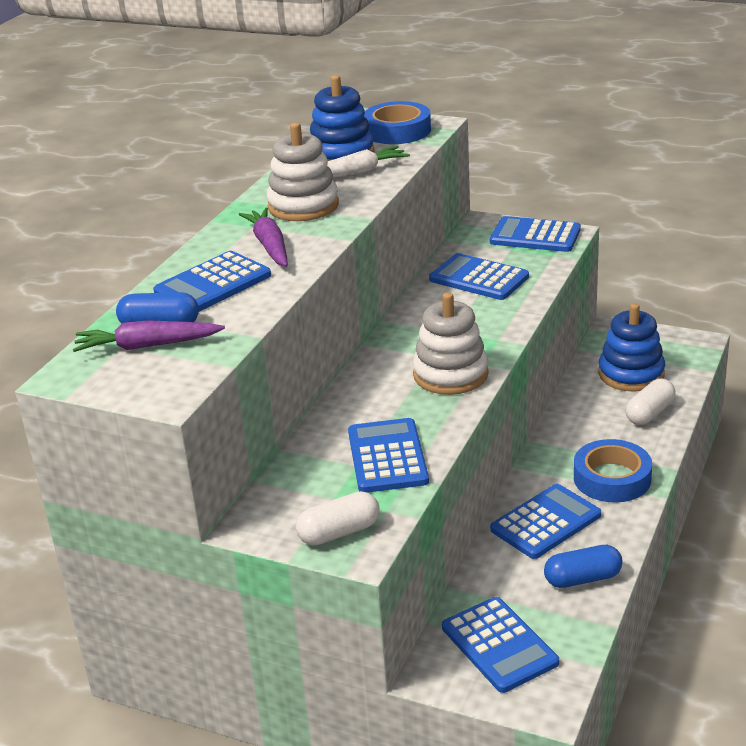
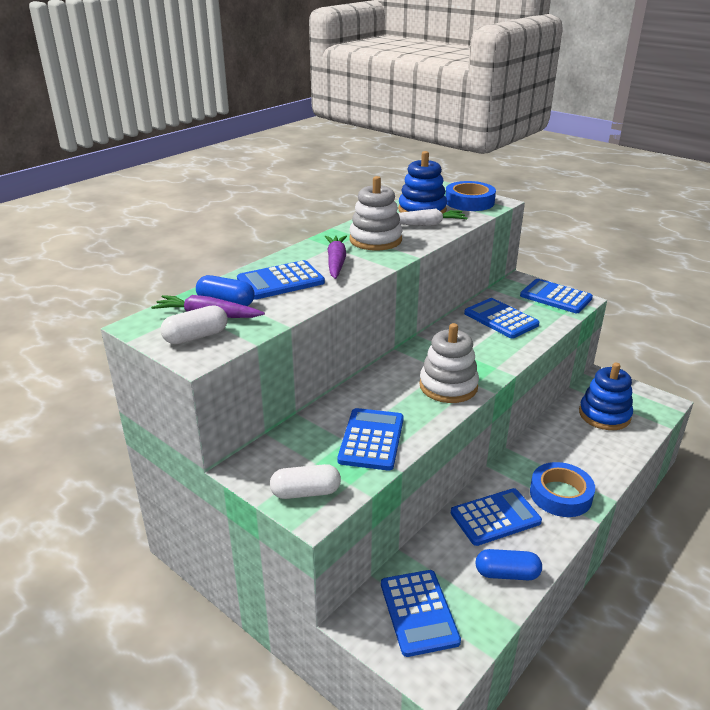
camera: 15 degrees right, 0 degrees up
(650, 413) = (609, 449): white capsule -> white capsule (196, 337)

